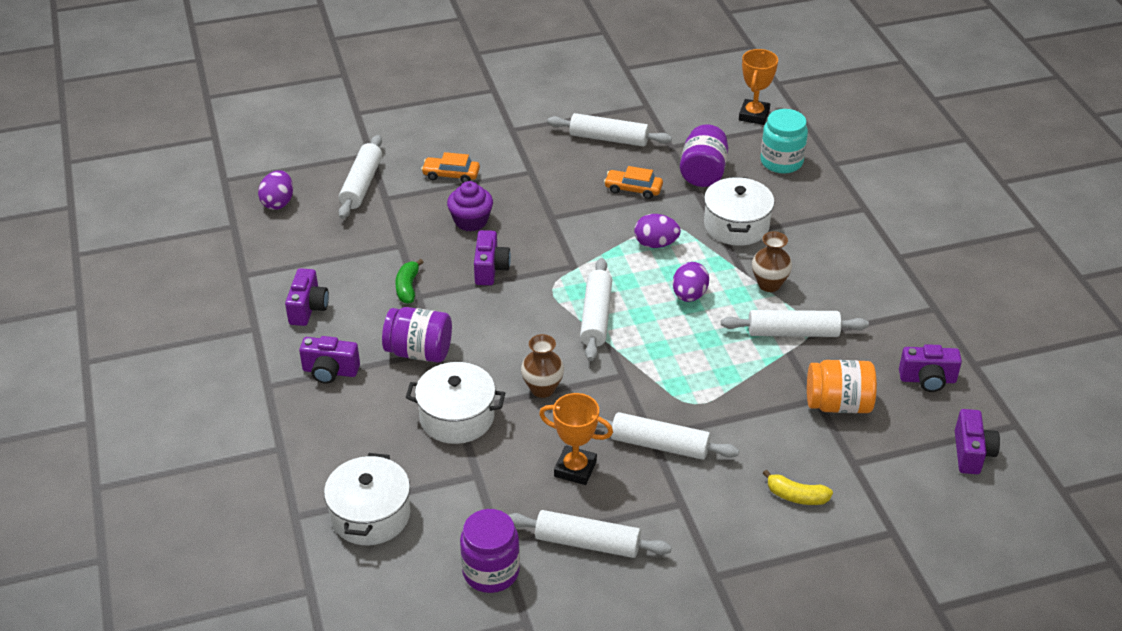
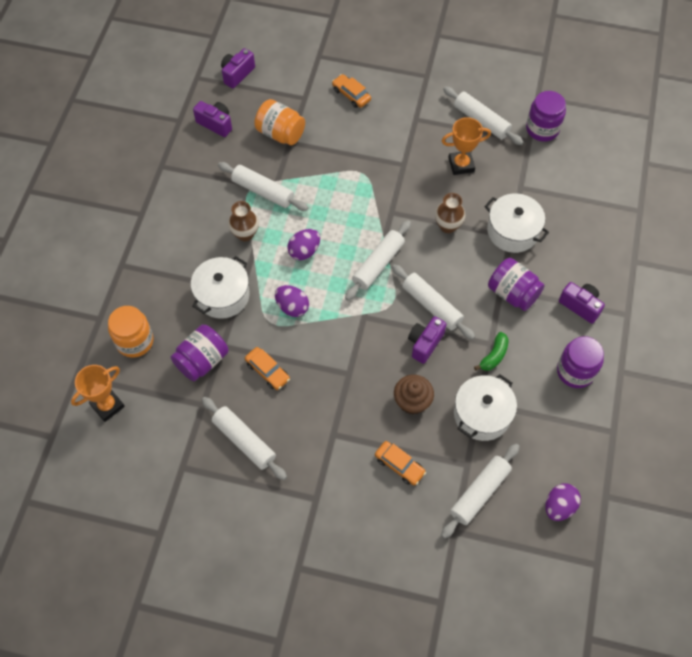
camera: 150 degrees left, 20 degrees up
(308, 308) = (575, 371): purple camera -> purple jar
(370, 515) = (595, 191): white pot -> white pot (482, 414)
(471, 221) = (412, 401): purple cupcake -> brown cupcake
(575, 469) = (461, 165): orange trophy -> orange trophy turned 60 degrees counterclockwise
(659, 445) = (403, 157): white rolling pin -> white rolling pin (431, 306)
(781, 162) = (135, 341): turquoise jar -> orange jar
(796, 496) = (351, 95): yellow banana -> orange car

